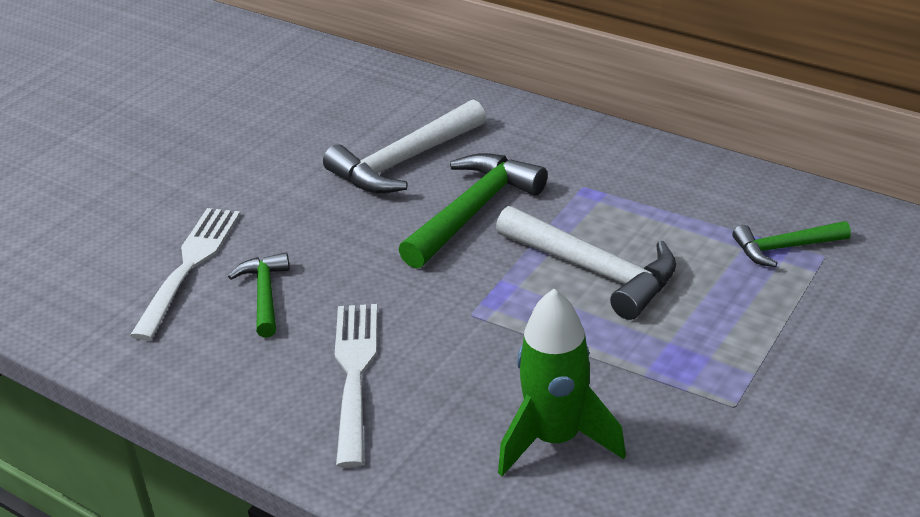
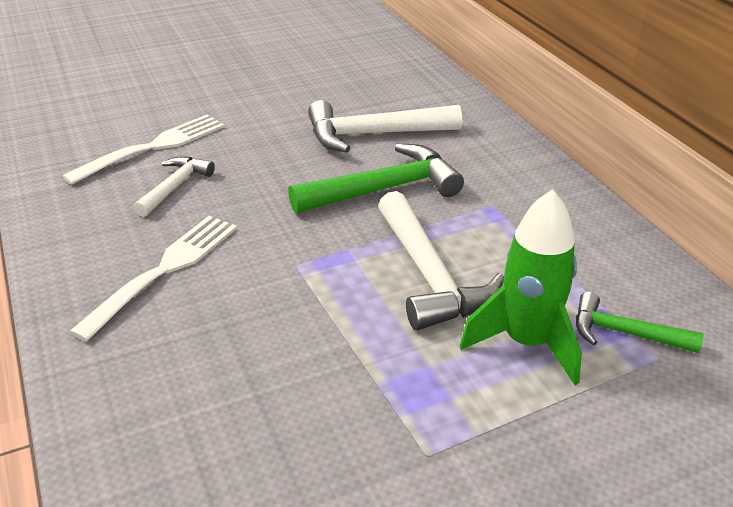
camera: 30 degrees right, 0 degrees up
(265, 294) = (175, 186): green hammer -> white hammer
(555, 439) = (245, 400): green rocket -> green rocket (526, 343)

